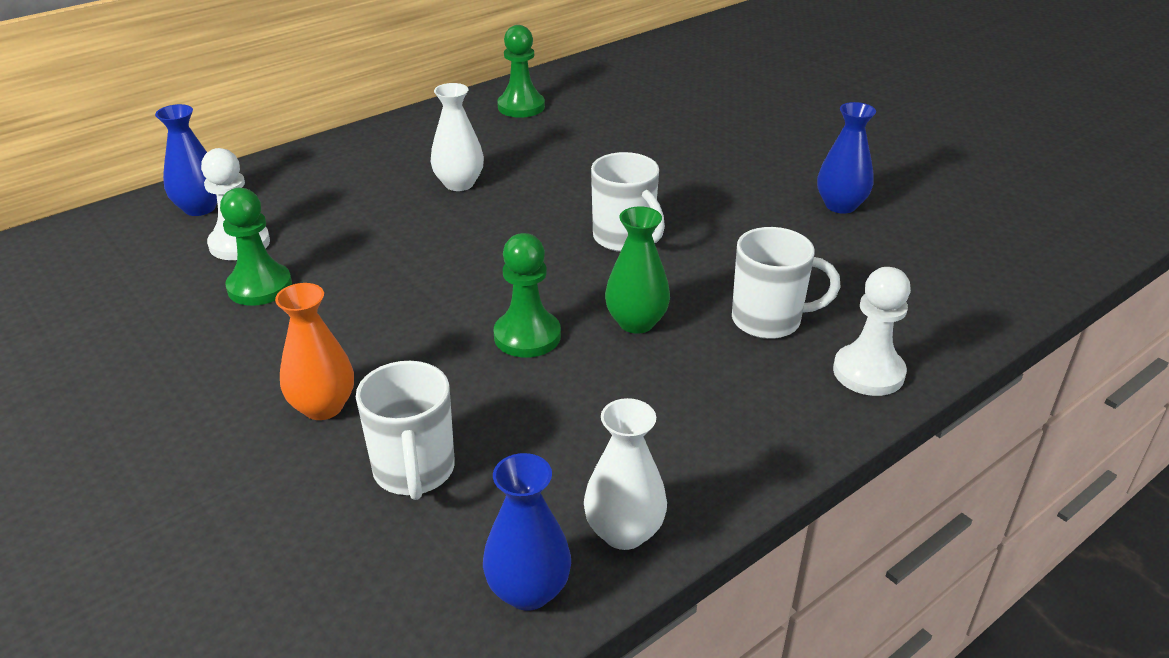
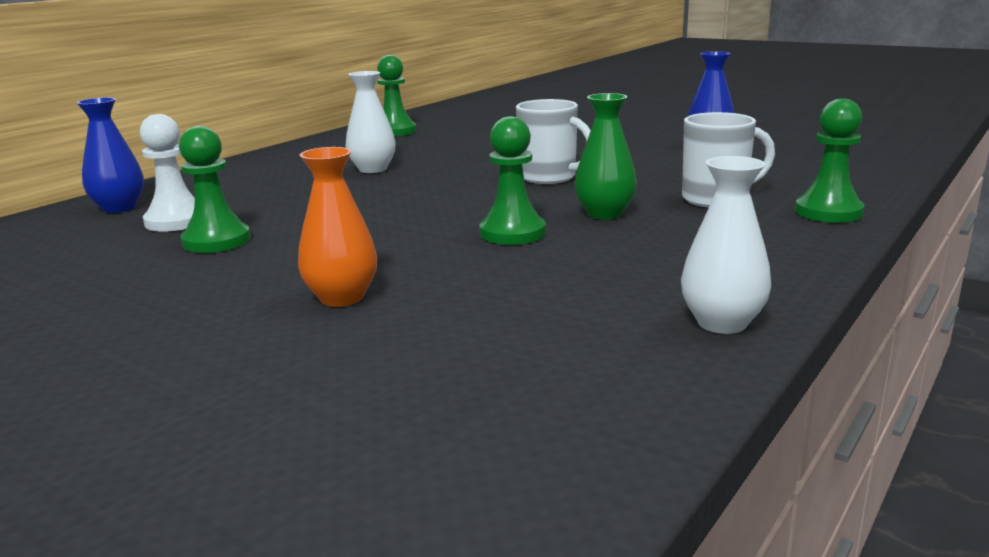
camera: 15 degrees left, 15 degrees down
(414, 471) = (475, 321): white mug -> none
(528, 590) = (668, 374): blue vase -> none
(868, 372) = (828, 212): white pawn -> green pawn

